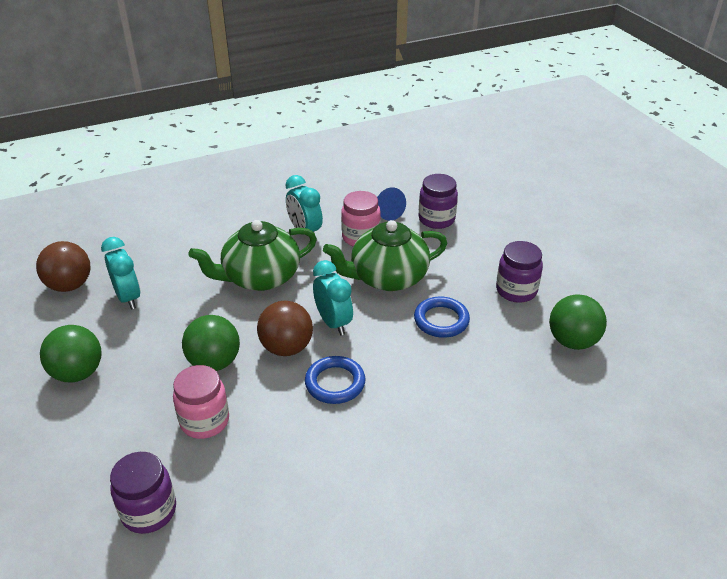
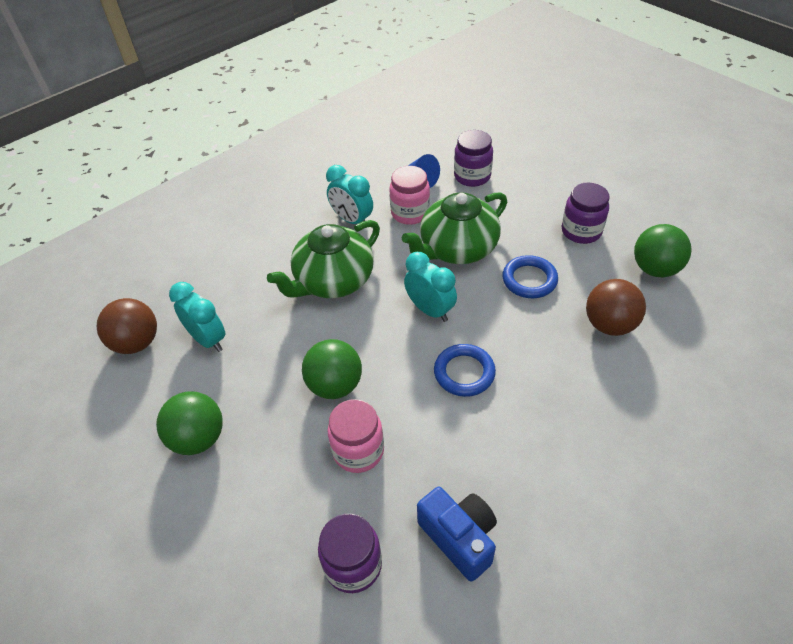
camera: 15 degrees left, 10 degrees up
(253, 518) = (459, 538): none -> blue camera
(286, 347) = (398, 349): brown ball -> brown ball (609, 325)

